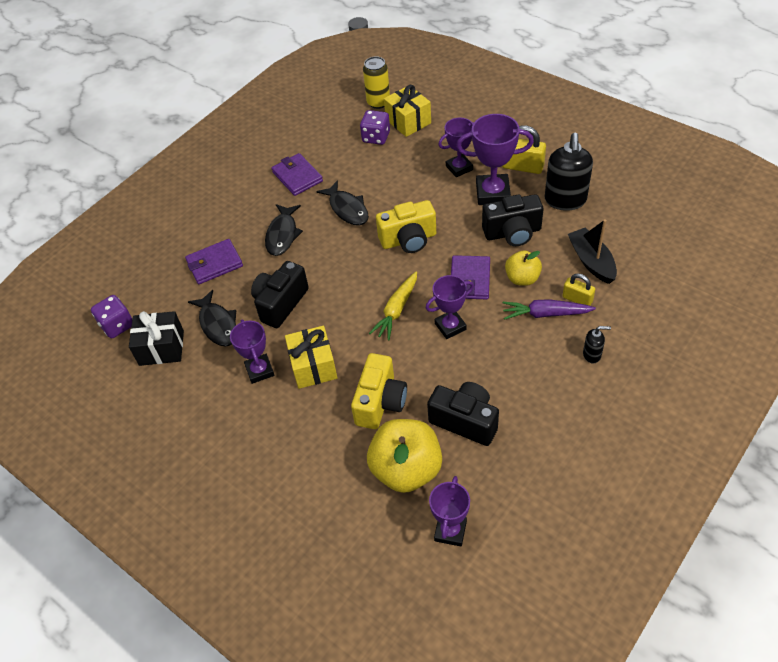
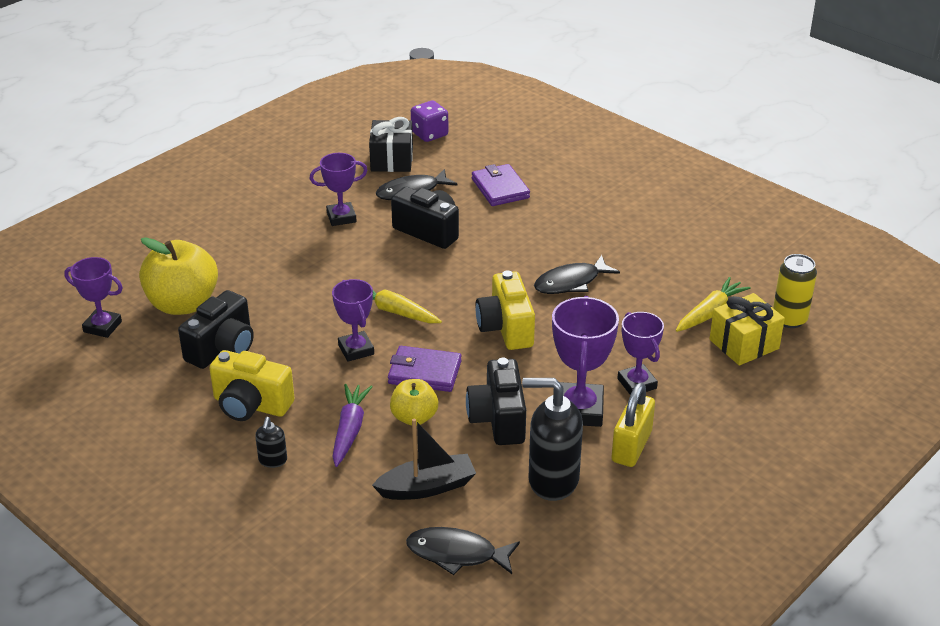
camera: 90 degrees right, 15 degrees down
(282, 235) = (535, 233): black fish -> black fish (457, 554)
(297, 177) = (637, 246): purple wallet -> none
(313, 366) = (334, 251): yellow gift -> none
(376, 137) = (710, 313): purple dice -> yellow carrot
(380, 402) = (270, 292): yellow camera -> yellow camera (251, 405)
(577, 299) = (365, 462): yellow padlock -> none

